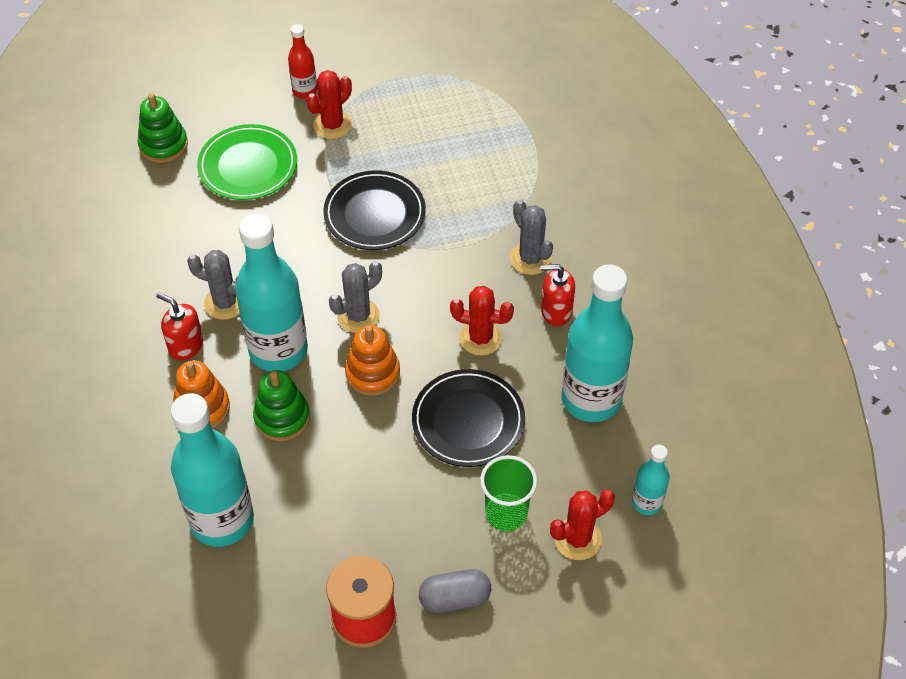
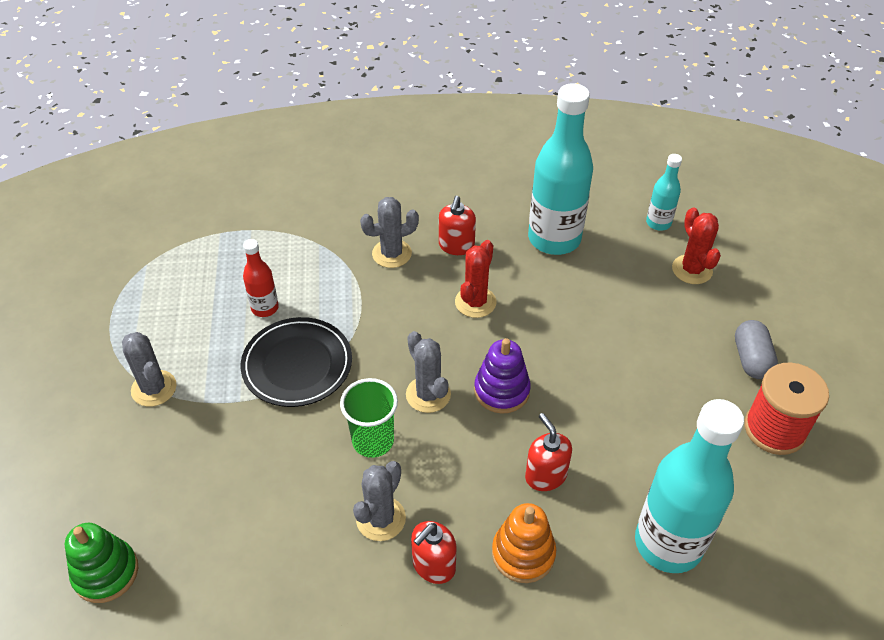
camera: 80 degrees left, 5 degrees down
(248, 166) = (181, 478): green plate -> none
(278, 350) = (458, 471): turquoise bottle -> none
(282, 417) = (545, 475): green stacking toy -> red soap dispenser
(304, 91) = (87, 410): red bottle -> red bottle (265, 308)
(332, 125) = (154, 388): red cactus -> grey cactus
(372, 373) = (501, 390): orange stacking toy -> purple stacking toy
(468, 421) = (567, 324): black plate -> none
(506, 513) = (666, 312): green cup -> green cup (373, 441)

